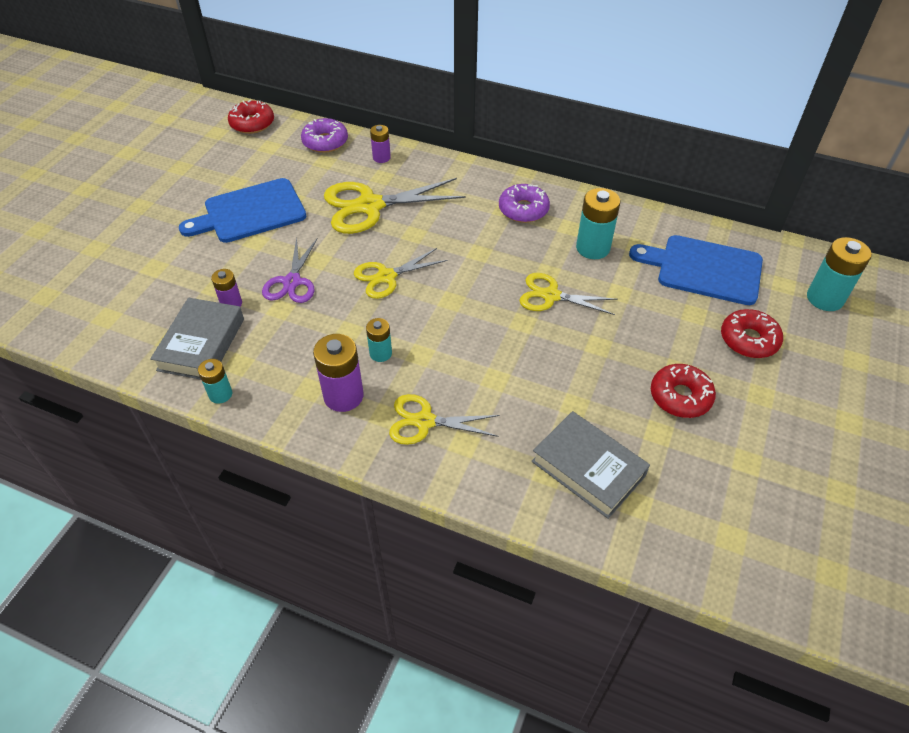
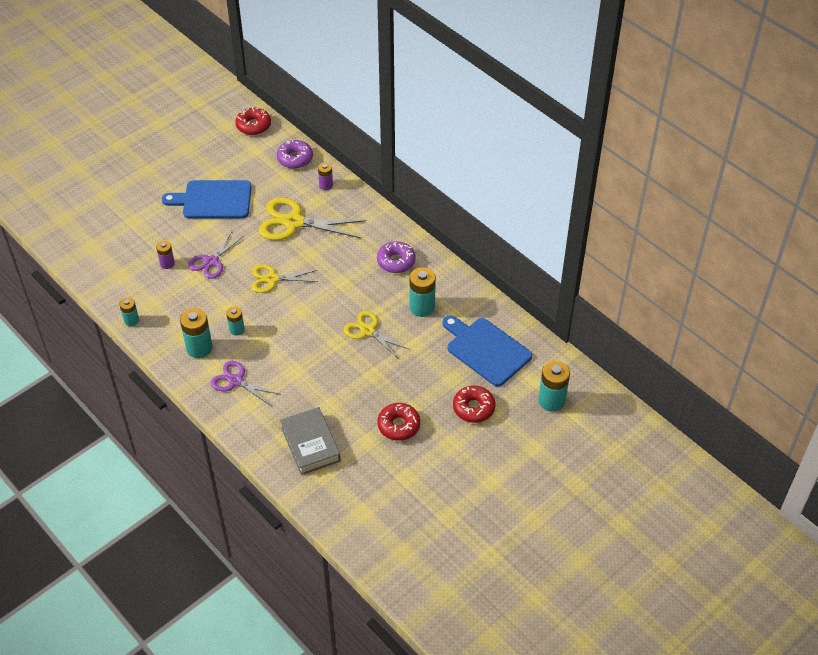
camera: 25 degrees right, 0 degrees up
(201, 344) = (136, 284): grey book -> none
(343, 396) = (199, 348): purple battery -> turquoise battery
(424, 421) = (236, 381): yellow scissors -> purple scissors

